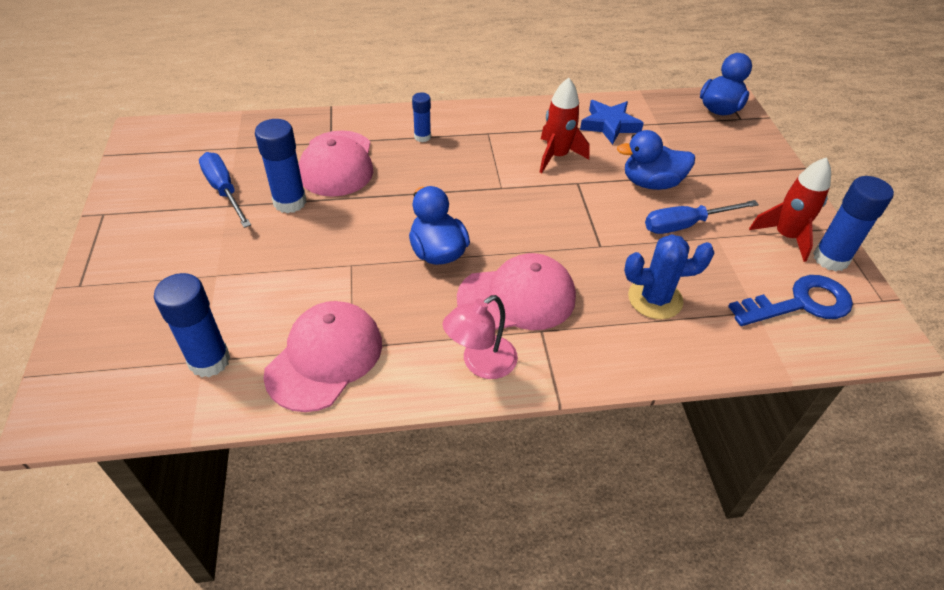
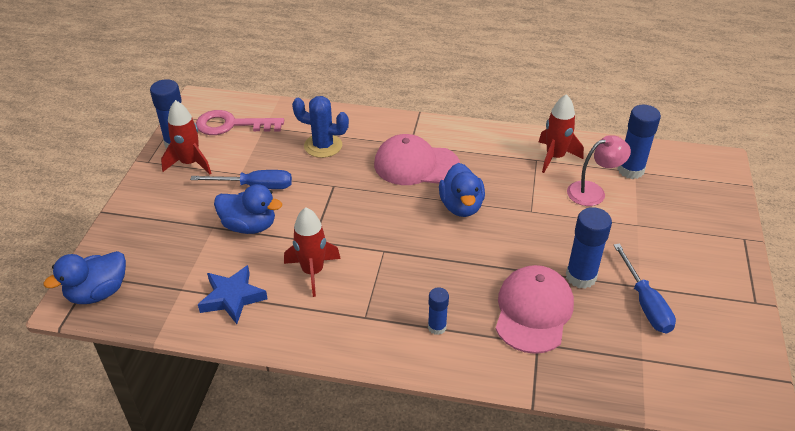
camera: 160 degrees left, 5 degrees down
(325, 358) = (555, 157): pink cap -> red rocket
(480, 363) = (457, 136): pink lamp -> pink lamp (593, 191)
(800, 303) = (231, 125): blue key -> pink key

